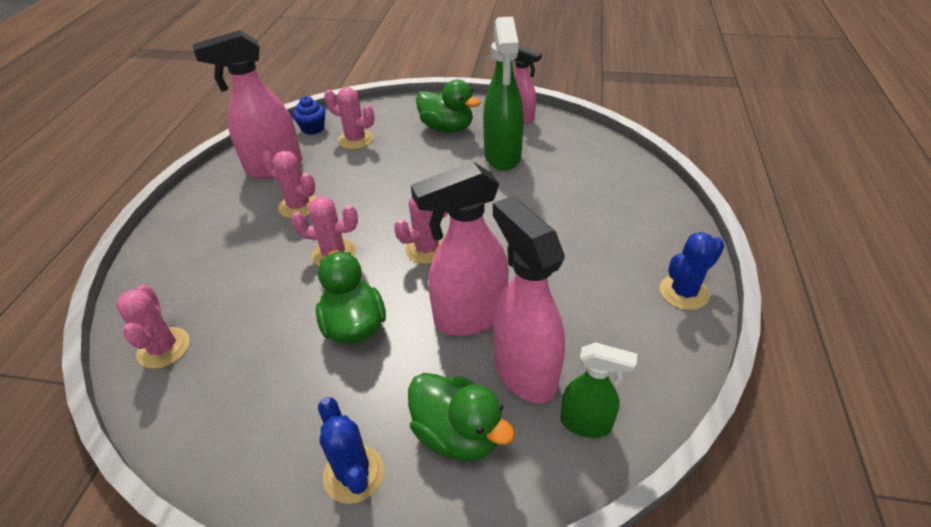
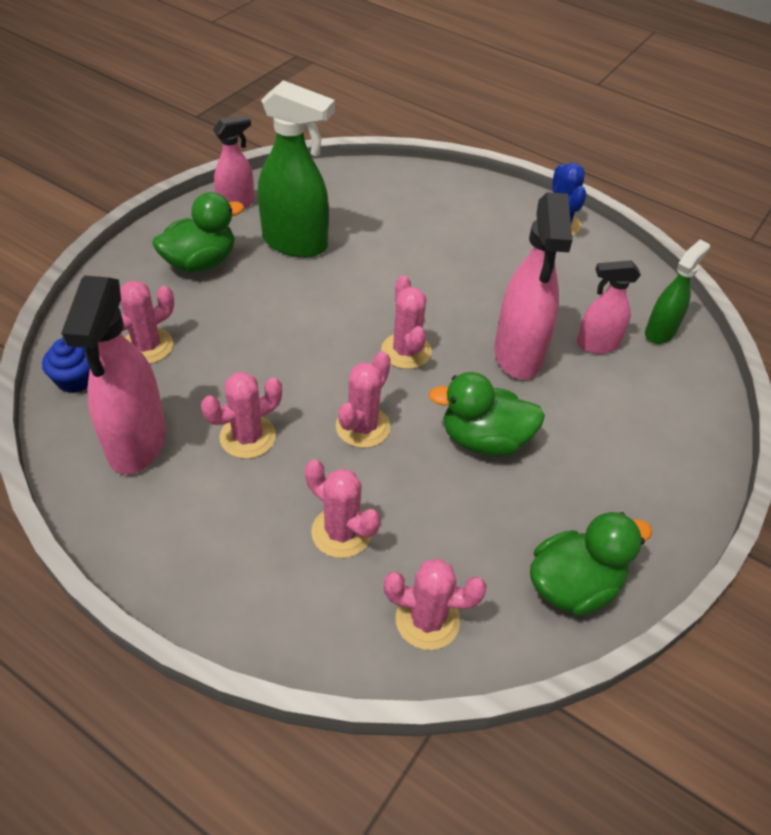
camera: 70 degrees left, 5 degrees up
(231, 277) = (341, 532): none -> pink cactus
(354, 474) = (656, 487): blue cactus -> none
(458, 434) = (642, 407): green duck -> green duck (573, 586)
(524, 371) = (596, 345): pink spray bottle -> pink spray bottle, size x0.58

